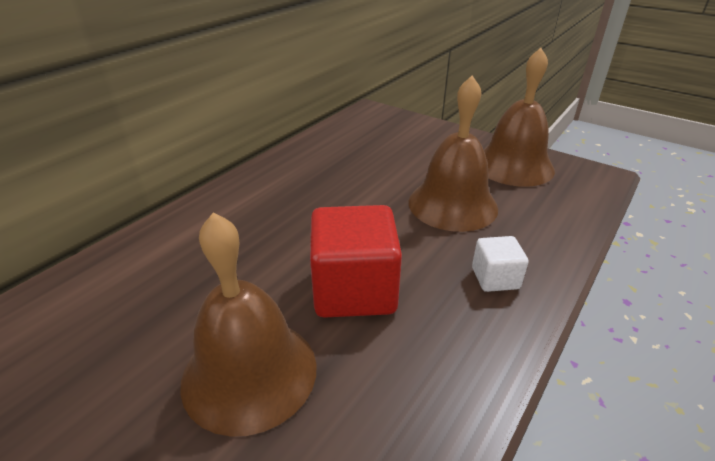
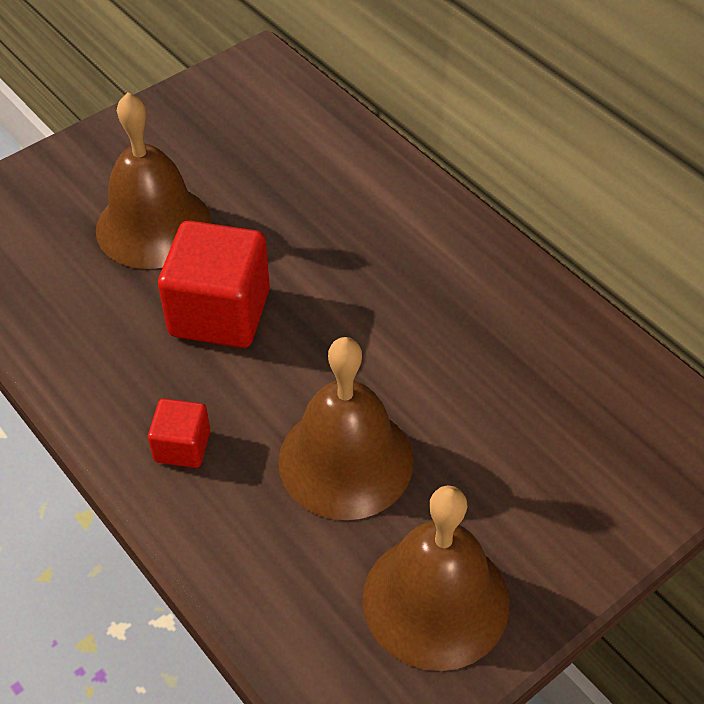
camera: 105 degrees right, 15 degrees up
(495, 278) = (182, 446): white cube -> red cube

